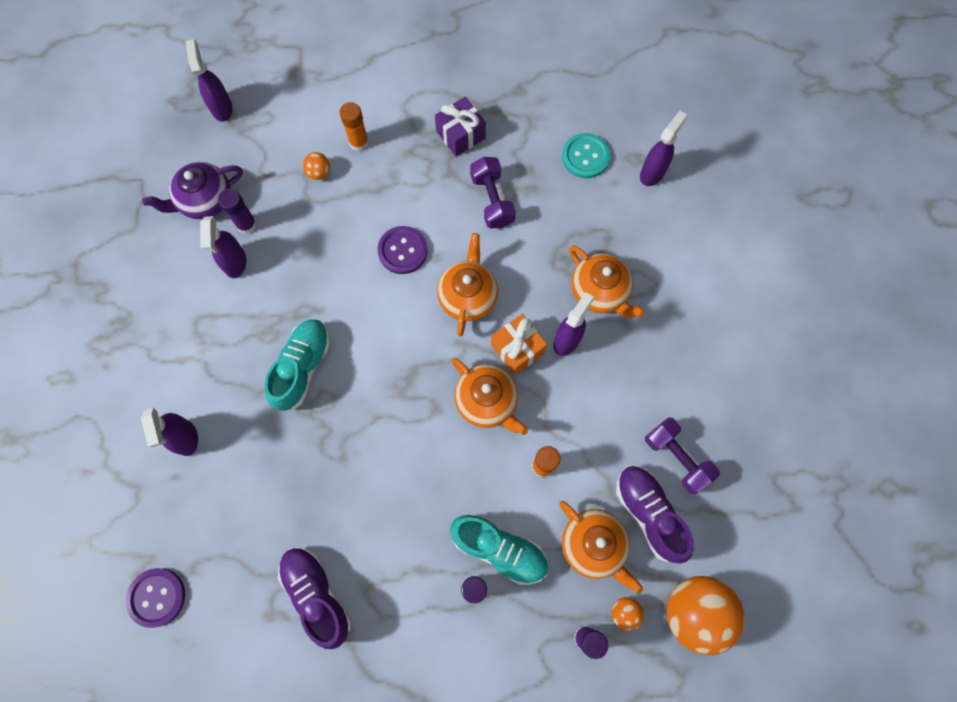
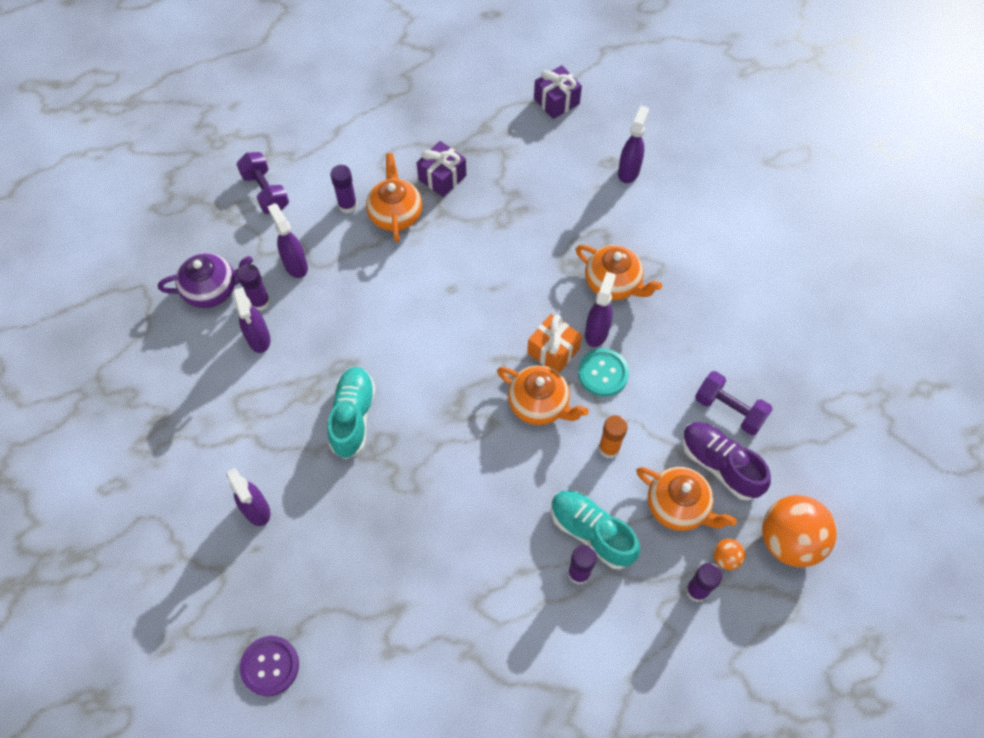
camera: 15 degrees left, 10 degrees down
(205, 200) = (212, 290): purple teapot -> purple teapot turned 150 degrees counterclockwise
(222, 108) = (205, 204): purple spray bottle -> purple spray bottle (295, 265)
(317, 595) = (429, 621): purple shoe -> none
(319, 172) = (317, 240): orange ball -> none
(359, 142) = (347, 205): orange glue stick -> purple glue stick
(402, 251) = (418, 290): purple button -> none
(468, 296) = (492, 316): orange teapot -> orange teapot (395, 214)
(492, 200) = (489, 227): purple dumbbell -> purple dumbbell (266, 192)
(499, 549) = (592, 532): turquoise shoe -> turquoise shoe turned 150 degrees counterclockwise
(585, 157) = (563, 171): turquoise button -> turquoise button (603, 373)
(601, 77) = (556, 101): none -> purple gift

